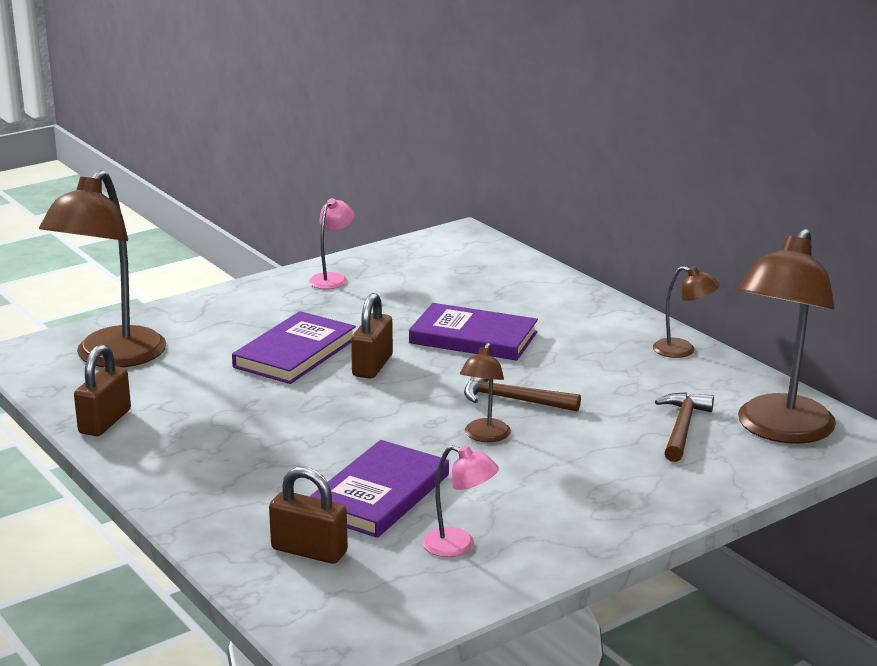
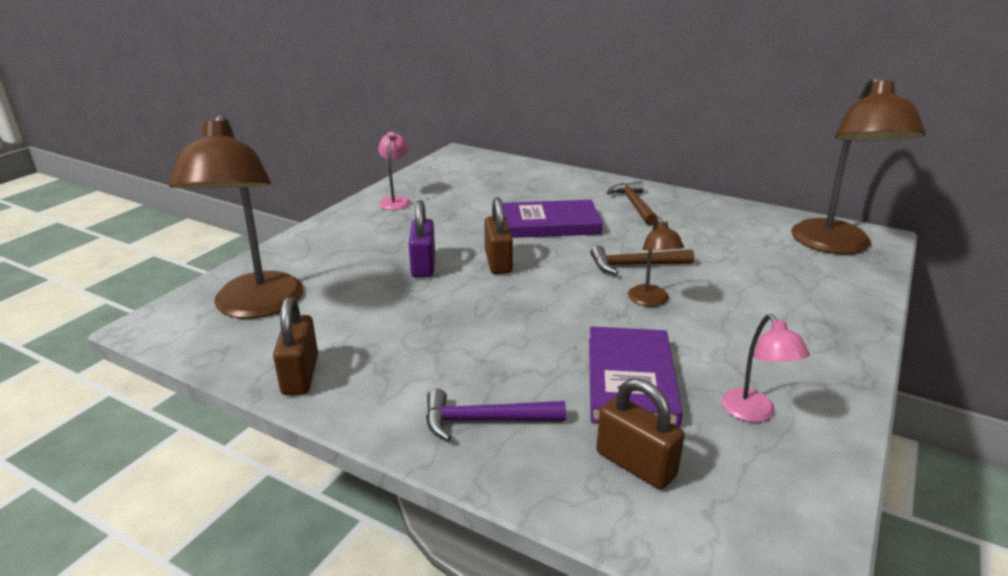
camera: 25 degrees left, 5 degrees up
(221, 491) = (484, 420): none -> purple hammer
(295, 353) = (423, 265): purple book -> purple padlock
(309, 551) = (635, 464): brown padlock -> brown padlock turned 45 degrees clockwise
(459, 546) = (754, 413): pink lamp -> pink lamp turned 75 degrees clockwise
(682, 350) = (701, 203): brown lamp -> none
(682, 427) = (775, 259): brown hammer -> brown hammer (634, 205)

